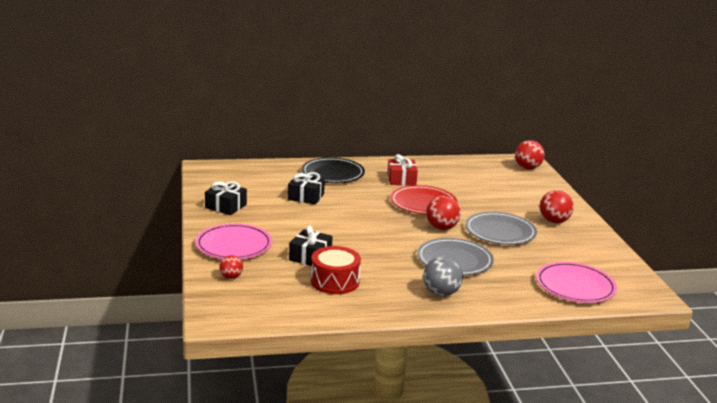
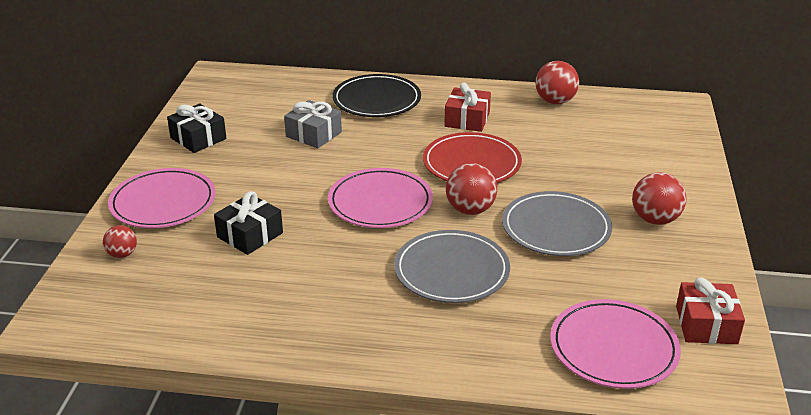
camera: 20 degrees right, 10 degrees up
(306, 197) = (313, 134): black gift -> grey gift
(335, 281) = (253, 282): red drum -> none
(381, 230) = (380, 202): none -> pink plate
(441, 293) = (391, 327): grey ball -> none
(527, 168) = (673, 118): red ball -> red ball (555, 101)
(617, 269) = (706, 325): none -> red gift

